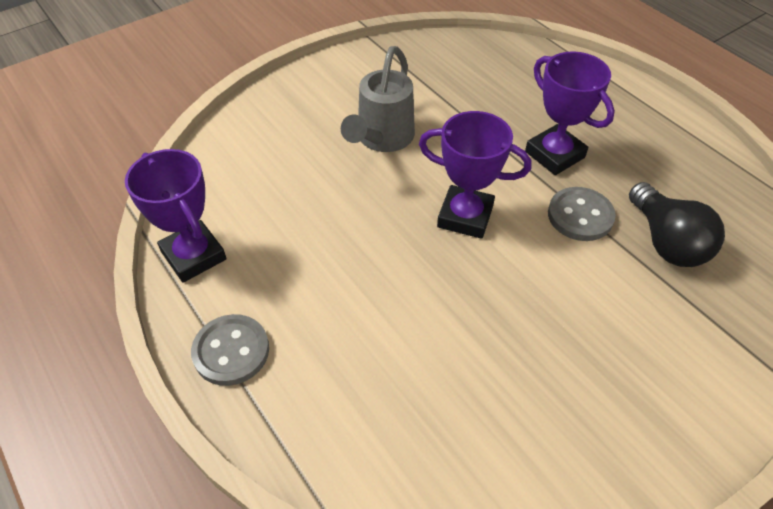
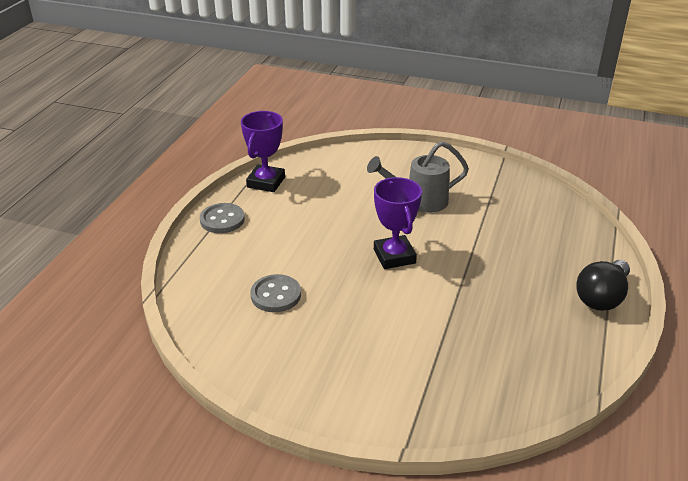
camera: 55 degrees right, 15 degrees down
(554, 154) = (494, 272): purple trophy -> none
(580, 216) = (450, 302): grey button -> grey button (276, 295)
(666, 241) = (473, 348): black light bulb -> black light bulb (602, 297)

